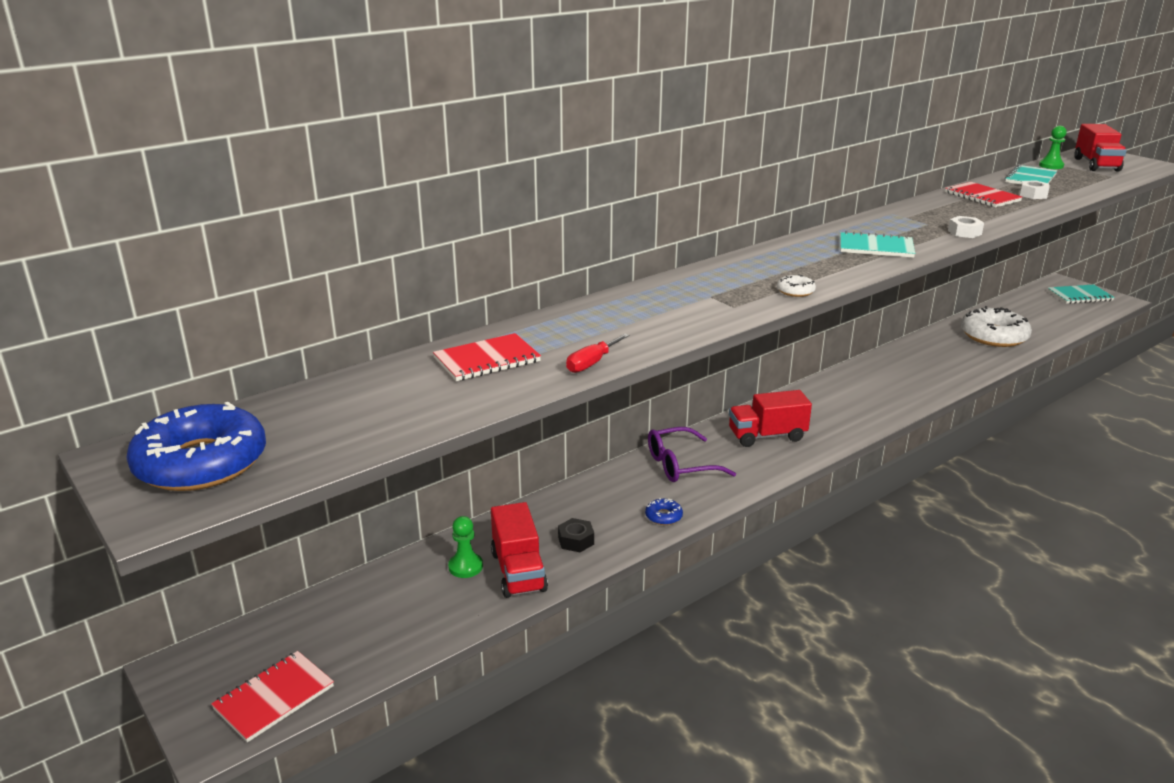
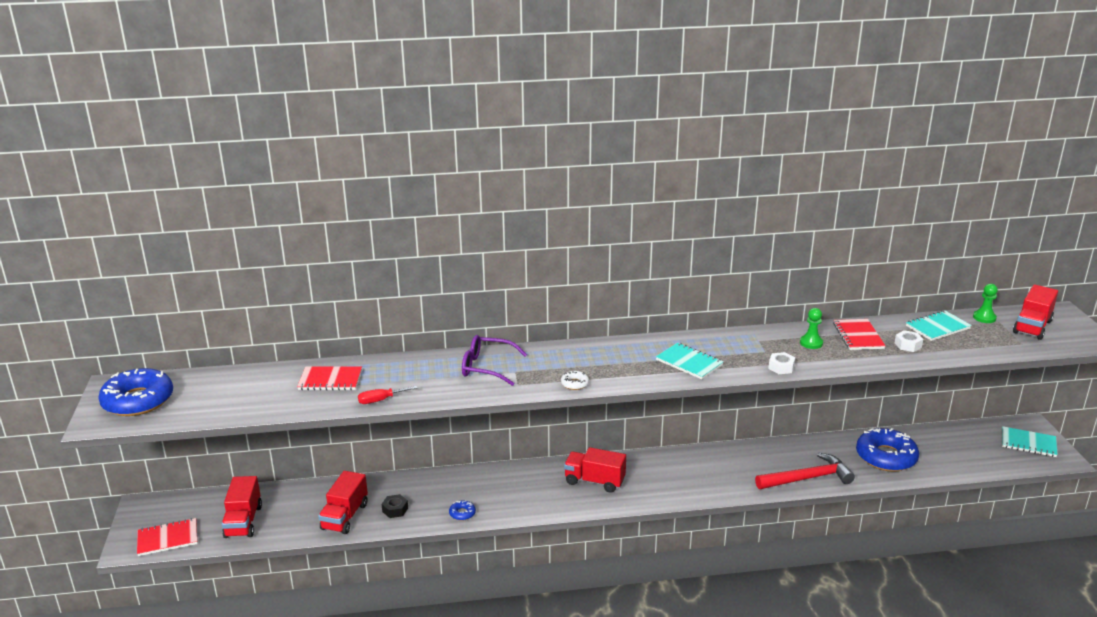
camera: 30 degrees right, 0 degrees up
(375, 629) = (243, 521): none -> red truck
(465, 567) = (321, 503): green pawn -> green pawn (811, 343)
(680, 465) = (512, 482): purple glasses -> purple glasses (487, 367)
(956, 372) = (807, 478): none -> red hammer
(993, 336) = (886, 457): white donut -> blue donut

